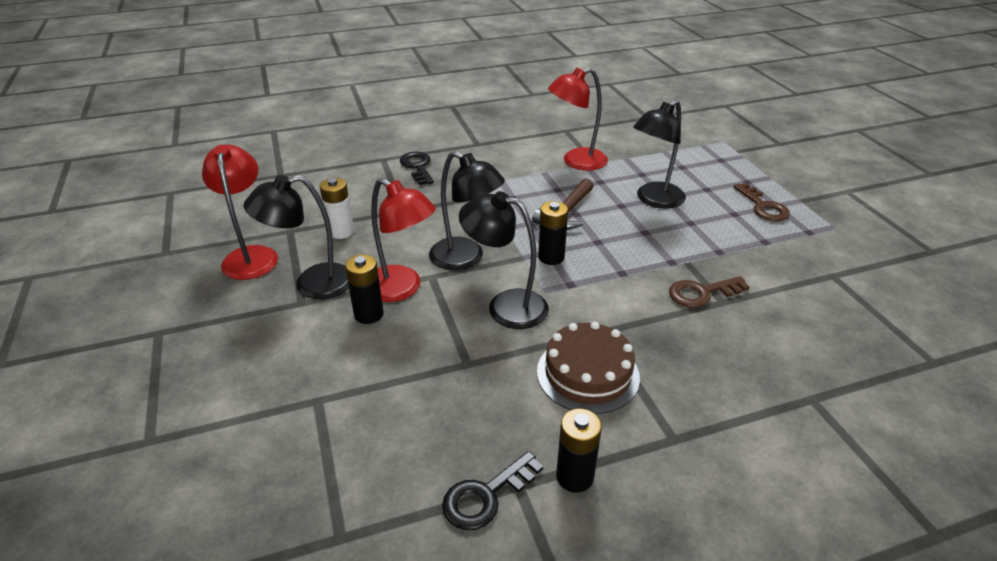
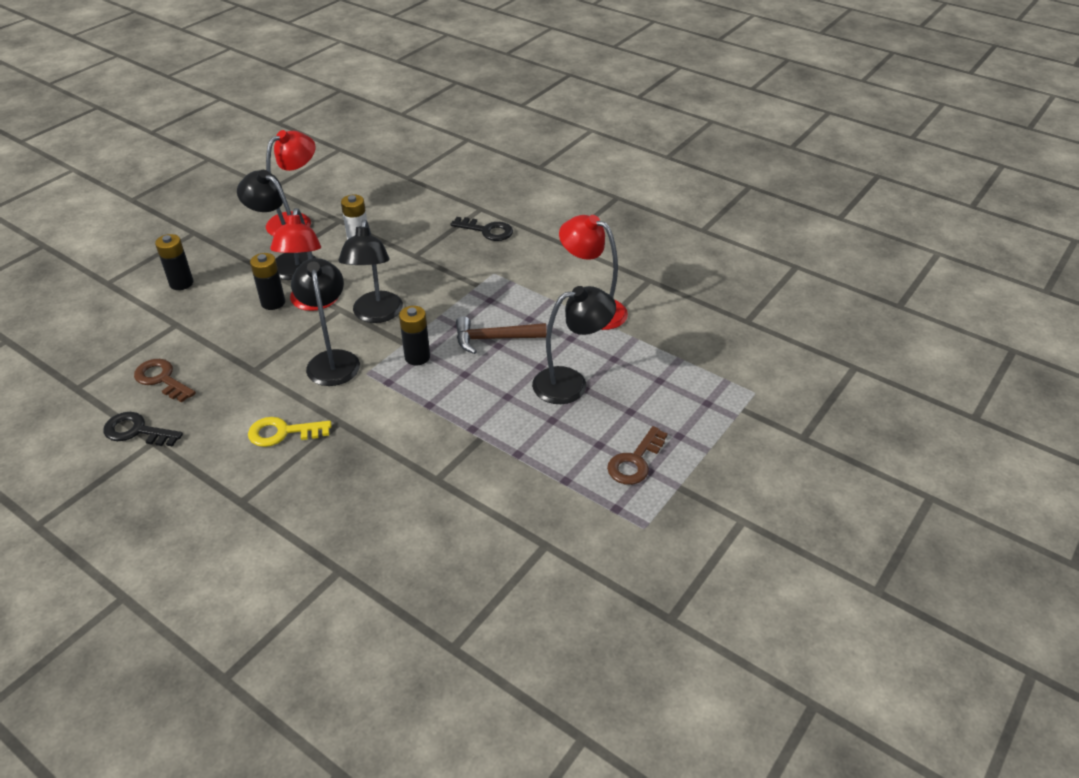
camera: 55 degrees right, 5 degrees up
(417, 167) = (487, 231): black key -> black key turned 75 degrees clockwise
(574, 477) = (175, 464): black battery -> black battery (181, 283)
(588, 374) = (283, 432): brown cake -> yellow key
(654, 200) = (571, 383): black lamp -> black lamp turned 150 degrees clockwise
(701, 293) = (438, 462): brown key -> brown key (162, 379)

